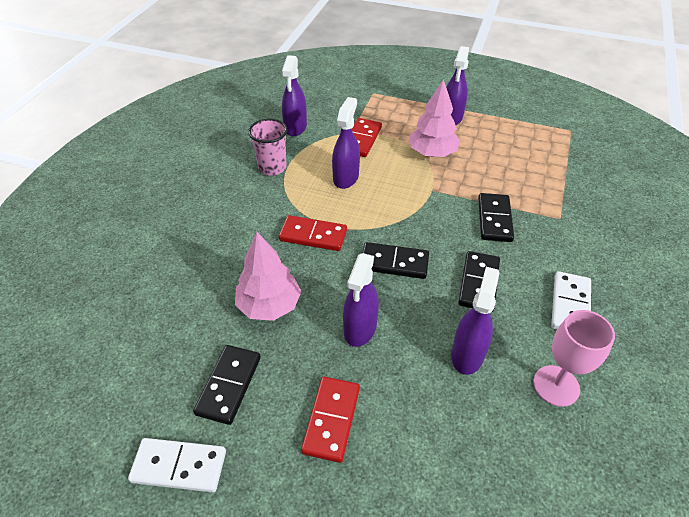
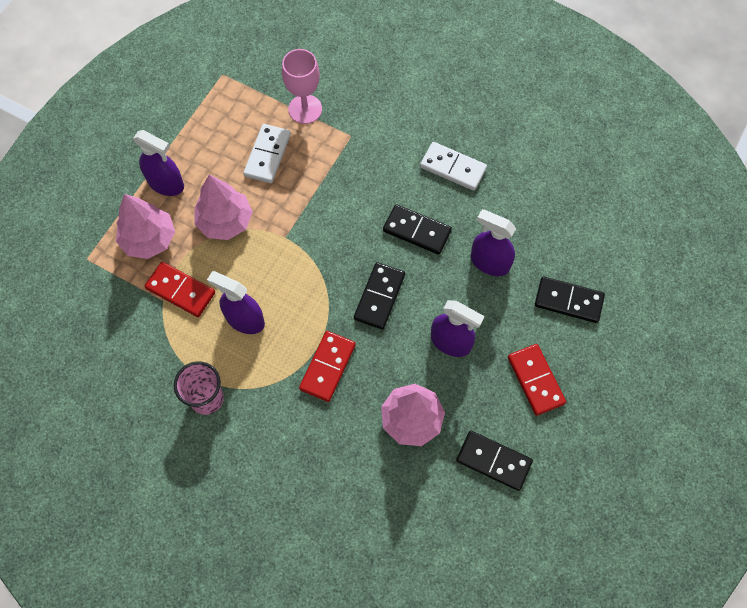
camera: 80 degrees left, 20 degrees up
(179, 466) = (562, 503): white domino -> white domino (267, 155)
(295, 127) = (134, 363): purple spray bottle -> none
(331, 420) = (535, 380): red domino -> red domino turned 45 degrees clockwise
(399, 117) = (149, 239): none -> pink tree
(494, 219) = (340, 192): black domino -> black domino (568, 301)
(556, 385) = (526, 207): pink goblet -> pink goblet (305, 109)

